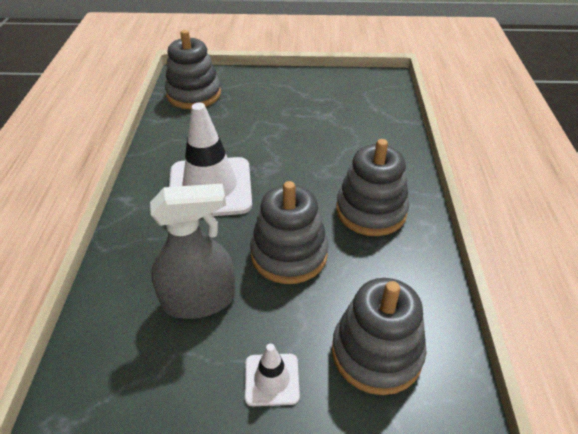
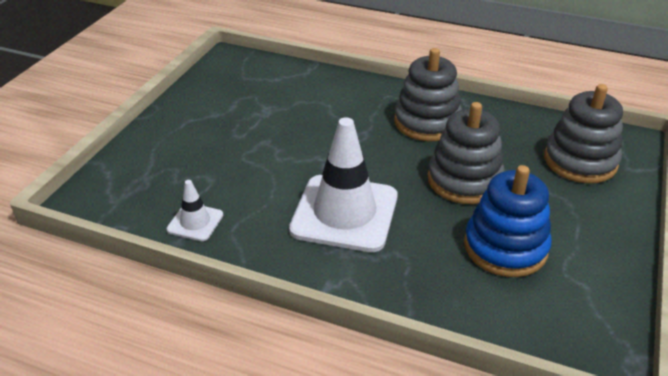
camera: 70 degrees left, 5 degrees down
(194, 94) = (144, 196): grey stacking toy -> none
(199, 300) = (505, 247): grey spray bottle -> blue stacking toy
(272, 379) = (598, 219): white traffic cone -> white traffic cone (195, 222)

